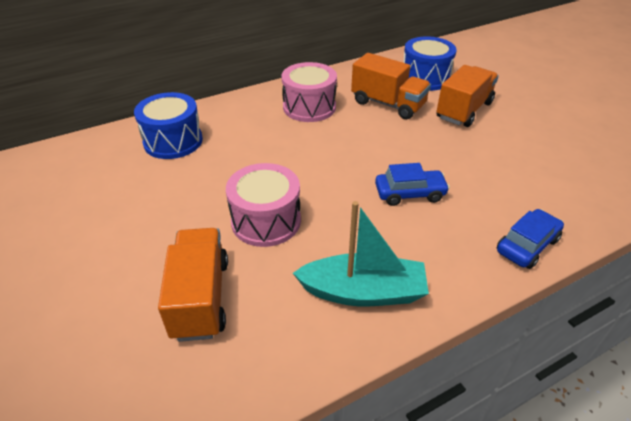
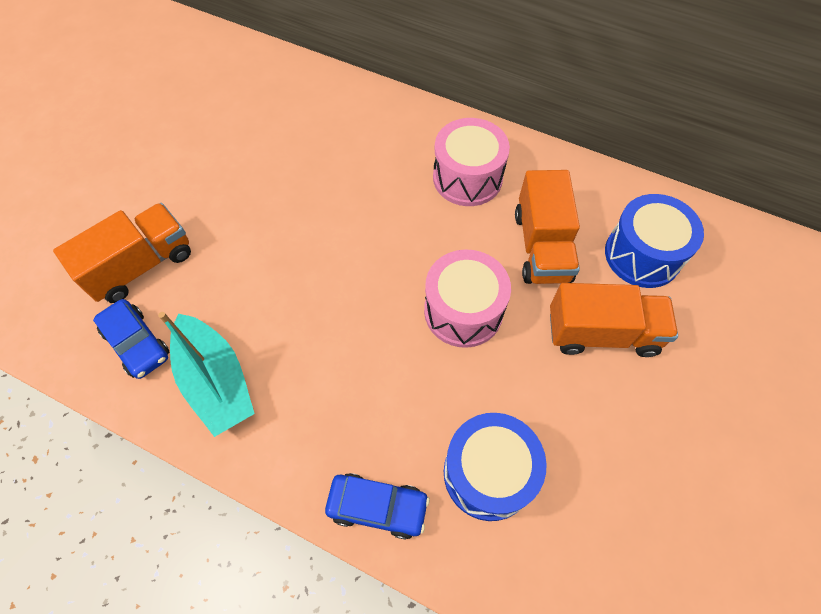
camera: 55 degrees right, 20 degrees up
(173, 141) = (318, 111): blue drum -> blue drum (488, 473)
(266, 221) = (258, 253): pink drum -> pink drum (463, 311)
(409, 193) = (385, 351): blue car -> blue car (137, 343)

